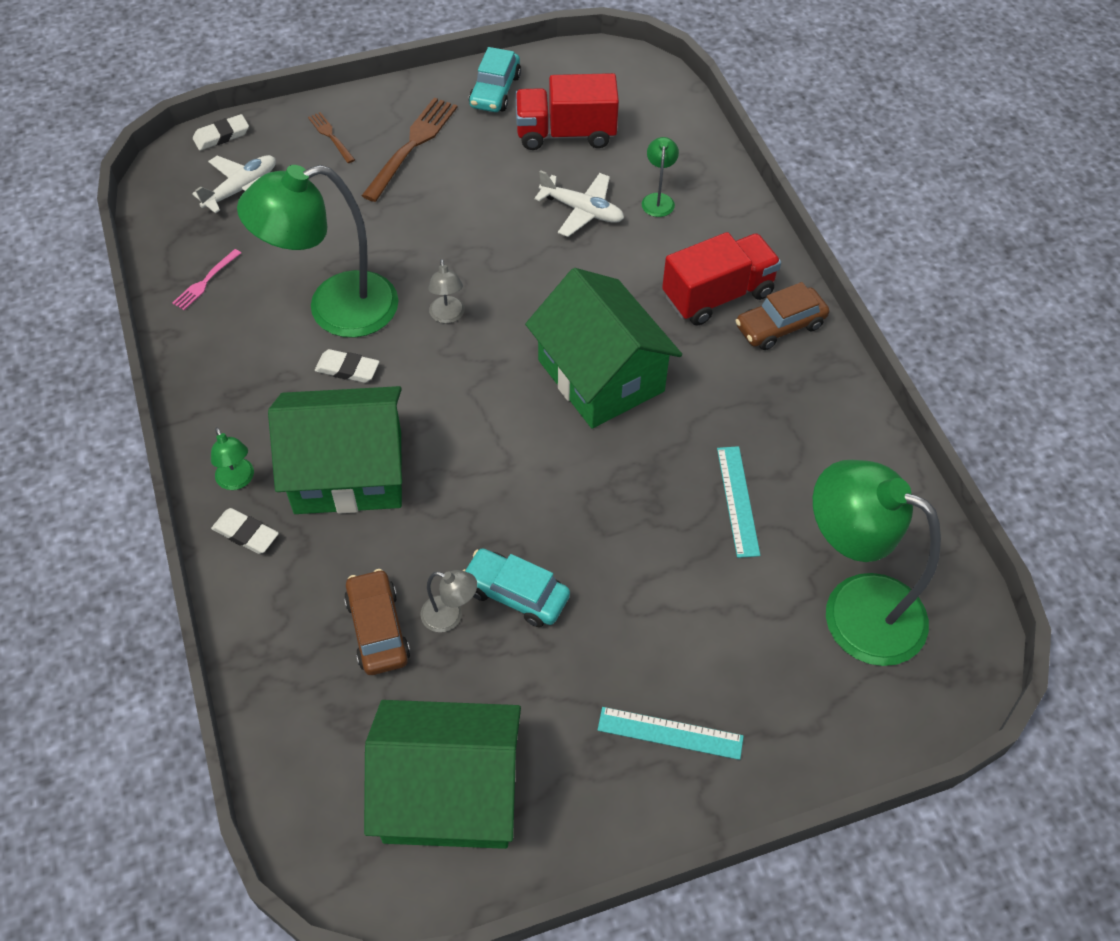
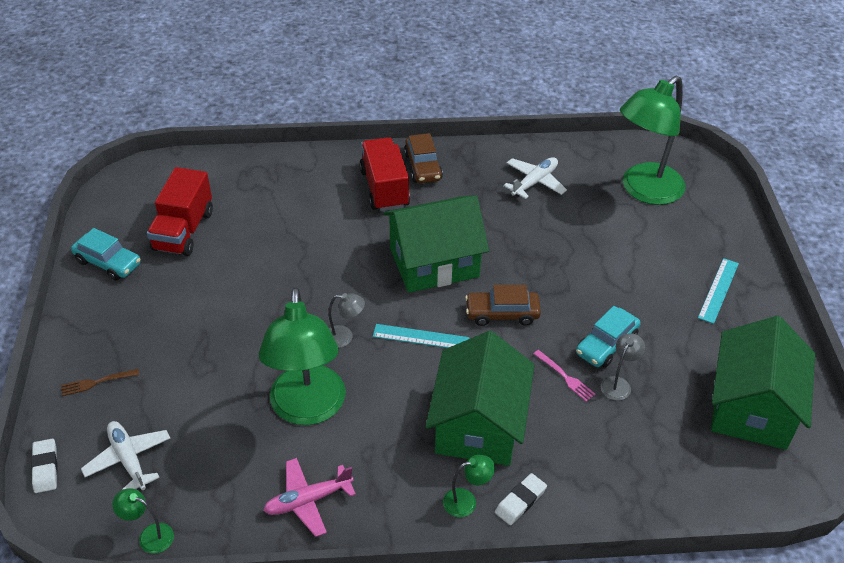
camera: 75 degrees left, 10 degrees down
(206, 281) = (234, 501): pink fork -> pink fork (565, 377)
(216, 340) = (308, 500): none -> pink plane
(347, 369) = (375, 410): white eraser -> none
(377, 629) = (622, 427): brown car -> brown car (502, 313)
(412, 146) = (142, 327): brown fork -> none
(582, 210) = (271, 239): white plane -> white plane (534, 182)
(658, 199) = (280, 196): green lamp -> green lamp (149, 535)
(738, 501) = (557, 220): turquoise ruler -> turquoise ruler (421, 337)

